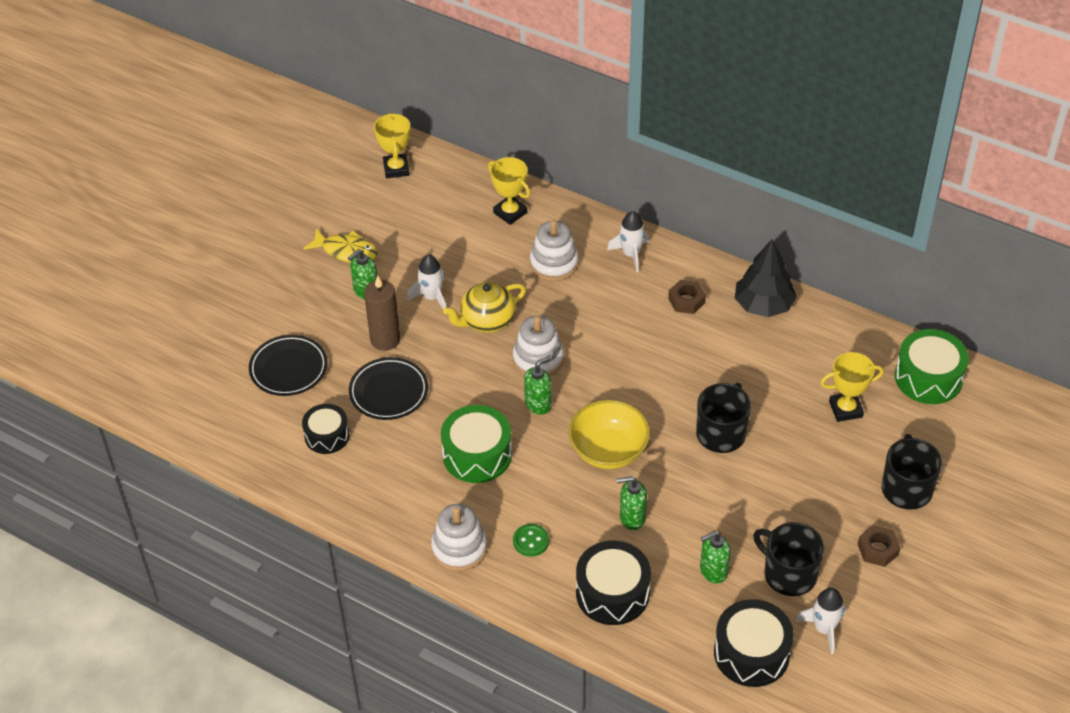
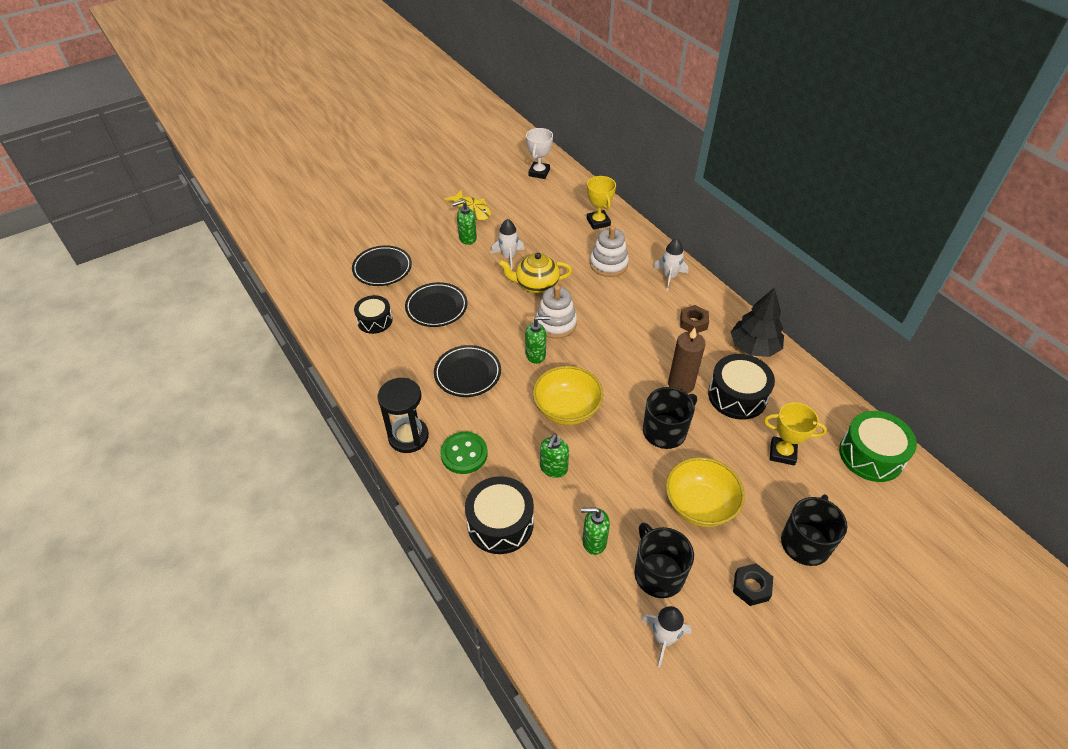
camera: 25 degrees right, 0 degrees up
(385, 339) = (458, 273): brown candle -> brown candle (681, 384)
(396, 169) = (539, 172): yellow trophy -> white trophy
(459, 548) = (408, 437): white stacking toy -> black hourglass
(477, 455) = (467, 373): green drum -> black plate
(531, 541) = (464, 454): green button -> green button, size x1.51
(632, 518) = (553, 469): green soap dispenser -> green soap dispenser turned 90 degrees counterclockwise
(751, 653) = (585, 631): black drum -> black drum (737, 396)
(793, 494) = (699, 505): none -> yellow bowl
(878, 549) = (751, 587): brown nut -> black nut

